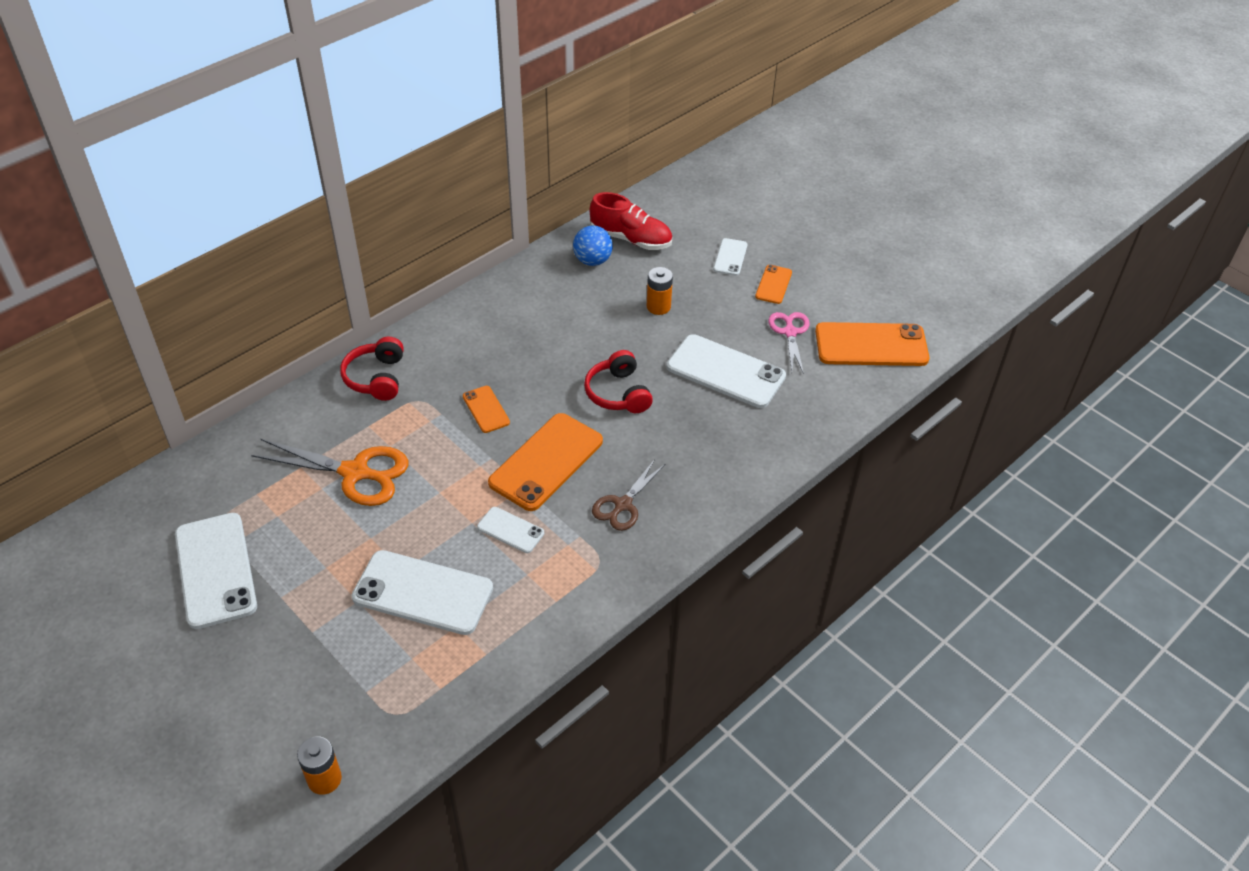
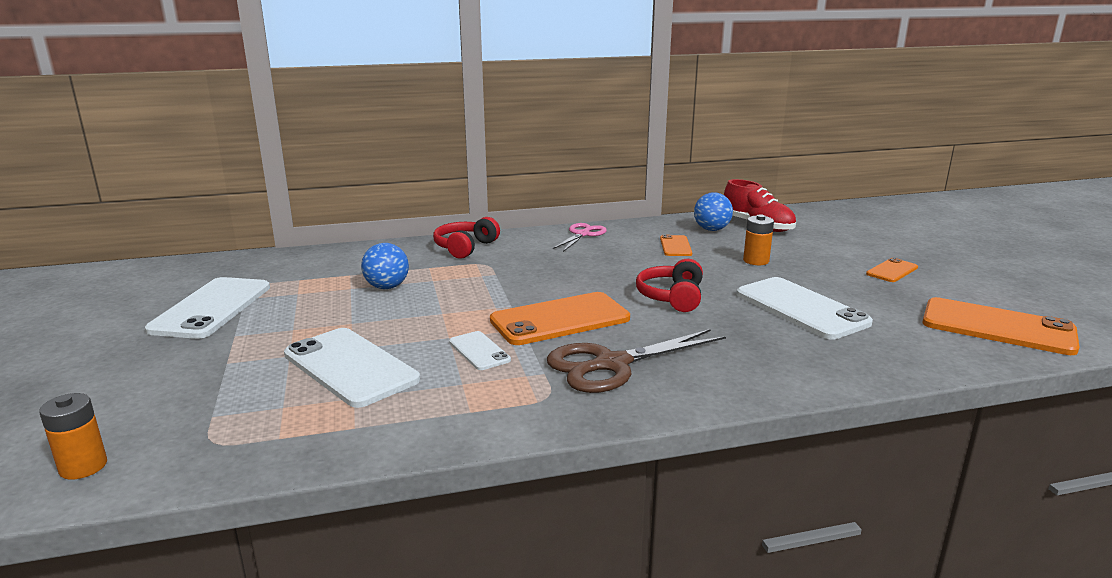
camera: 30 degrees right, 25 degrees down
(355, 473) = (387, 287): orange scissors -> blue ball
(486, 409) = (536, 280): orange phone -> orange phone (675, 246)
(623, 505) = (611, 364): brown scissors -> brown scissors, size x1.63
(730, 257) = (852, 249): white phone -> none
(790, 332) = (894, 300): pink scissors -> pink scissors (582, 234)

